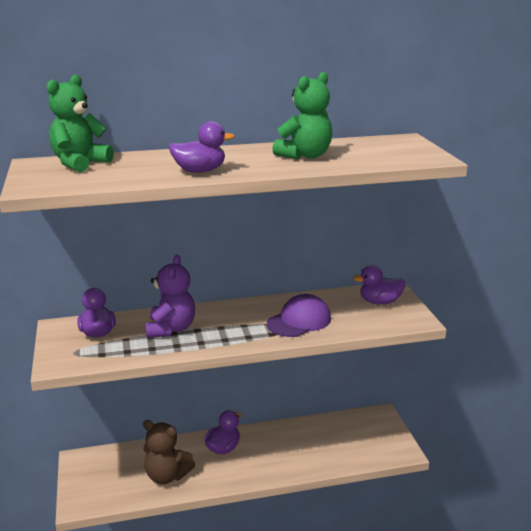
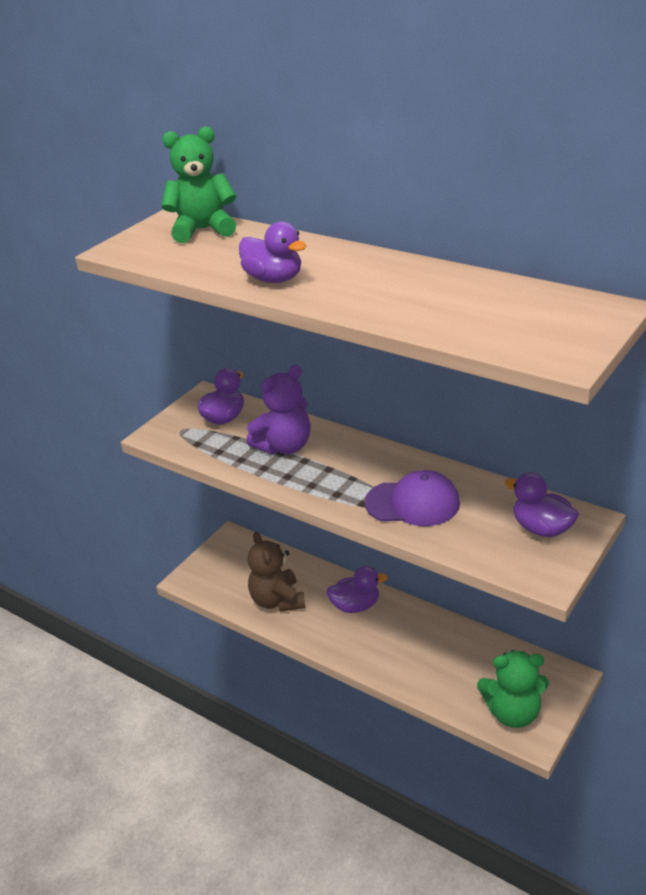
camera: 50 degrees right, 10 degrees up
(305, 156) = (420, 294): green teddy bear -> green teddy bear (513, 712)

